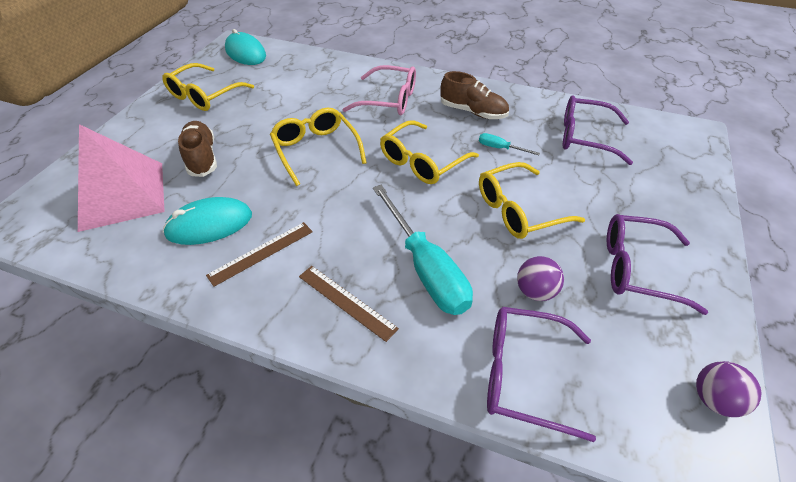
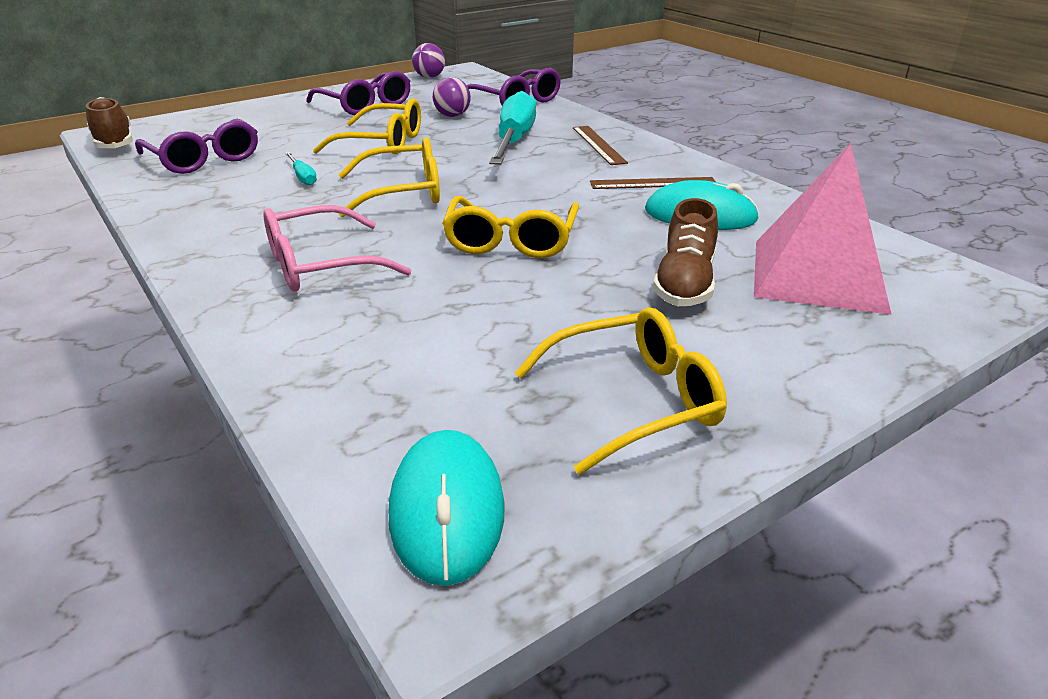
camera: 145 degrees left, 15 degrees down
(389, 100) = (320, 265): pink glasses -> pink glasses turned 75 degrees counterclockwise
(473, 112) = (250, 213): brown shoe -> brown shoe (114, 142)

